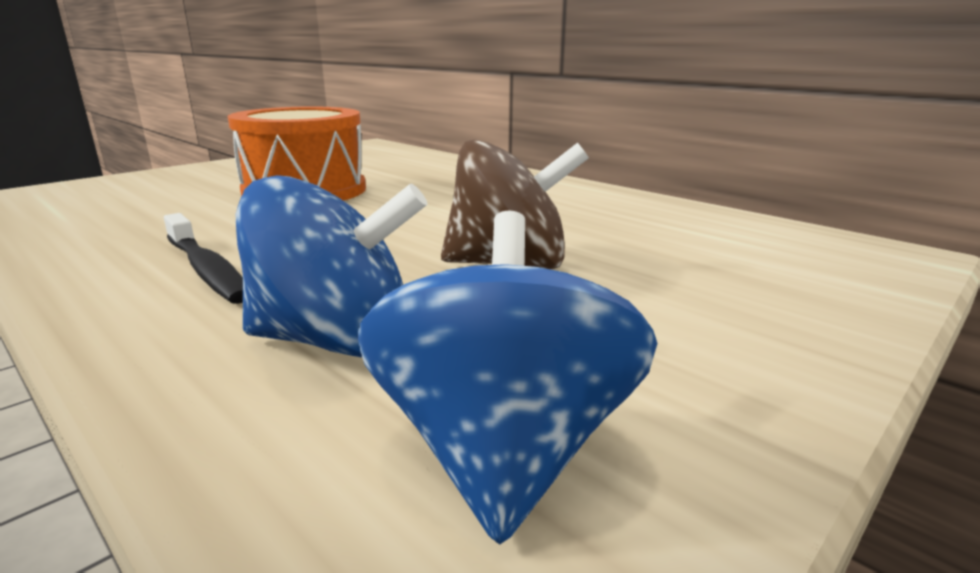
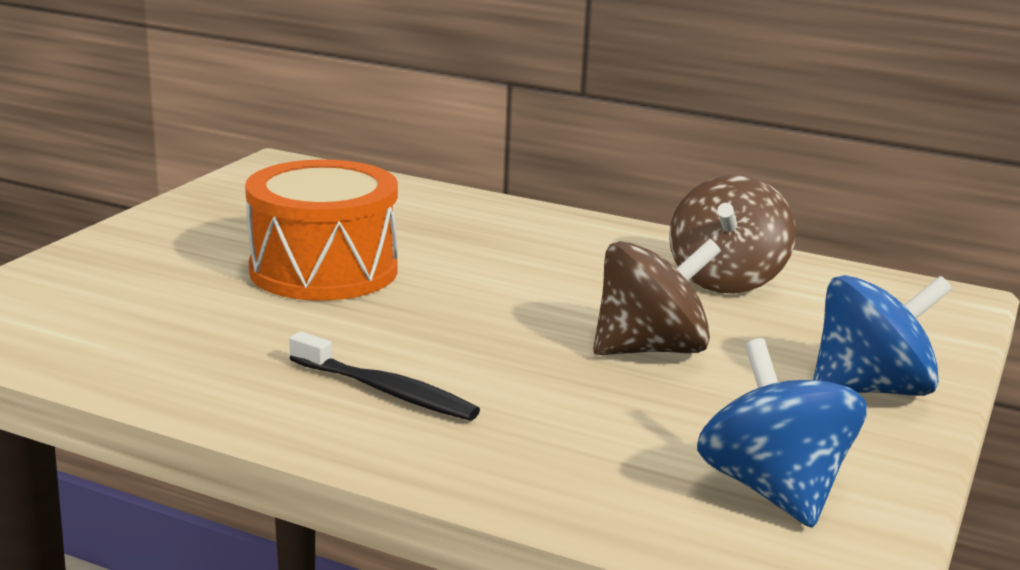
camera: 20 degrees left, 0 degrees up
(336, 340) = (591, 439): blue spinning top -> blue spinning top (871, 389)
(642, 221) = (726, 280): none -> brown spinning top

